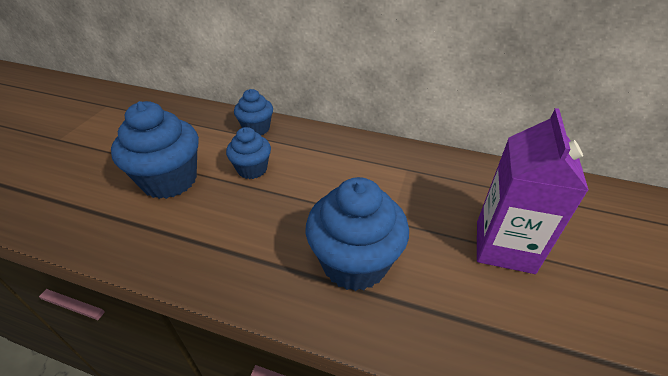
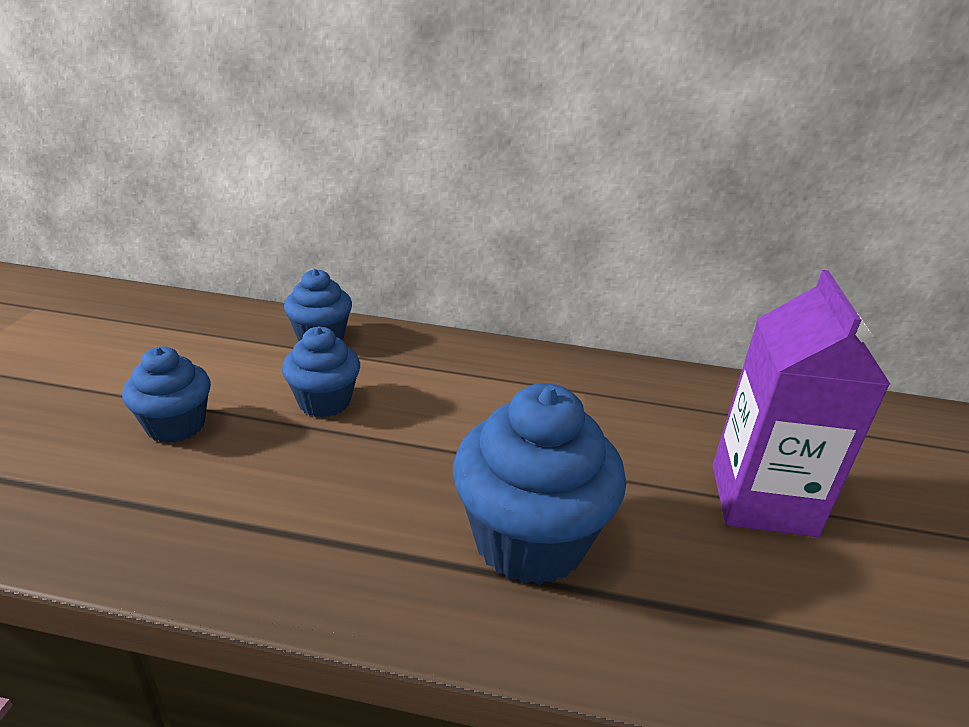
camera: 10 degrees left, 10 degrees down
(169, 180) = (176, 425): blue cupcake -> blue cupcake, size x0.58

